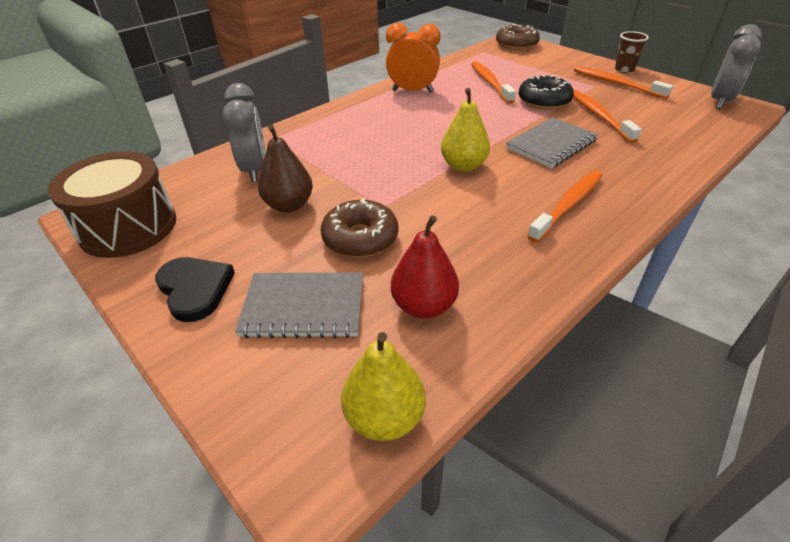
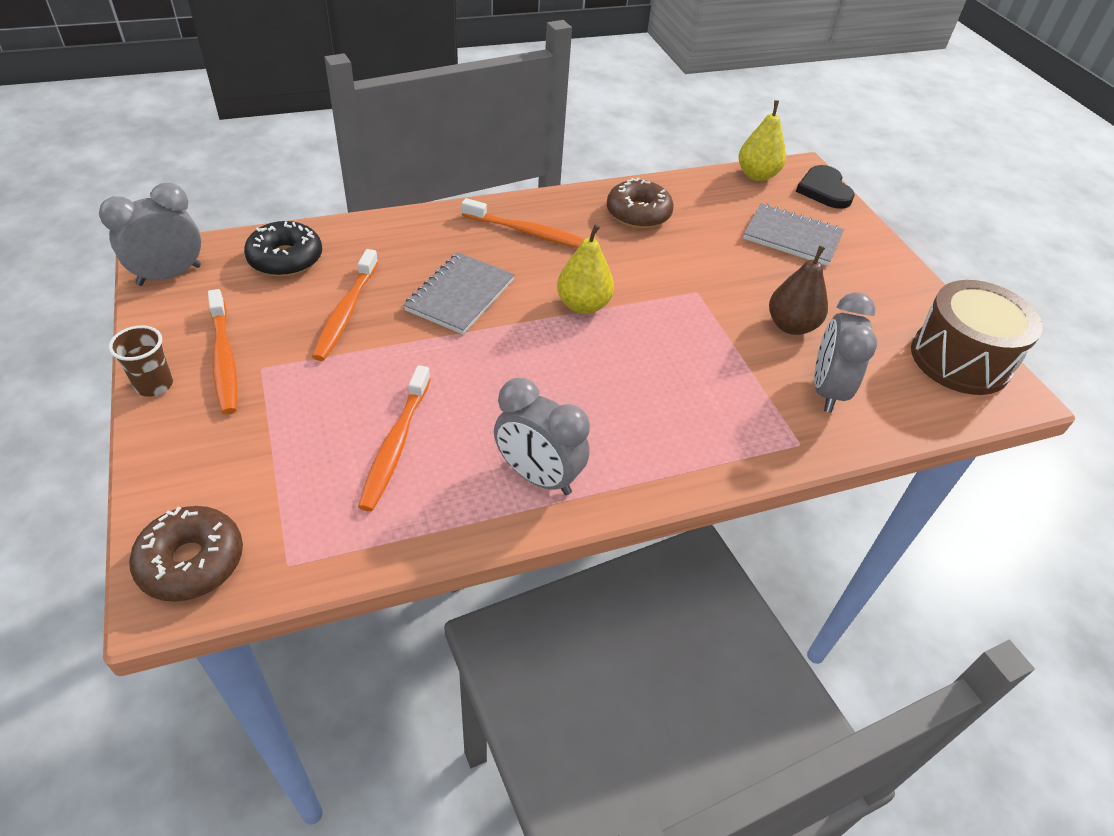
camera: 160 degrees left, 5 degrees up
(195, 289) = (878, 277): black heart -> black heart (824, 190)
(360, 238) = (731, 269): brown donut -> brown donut (638, 214)
(412, 91) = (538, 476): orange clock -> grey clock
(424, 306) = (706, 210): red pear -> none
(544, 101) = (374, 366): black donut -> black donut (286, 259)
(551, 144) = (460, 295): grey notebook -> grey notebook turned 45 degrees counterclockwise
(568, 205) = (528, 232): orange toothbrush -> orange toothbrush turned 135 degrees counterclockwise

